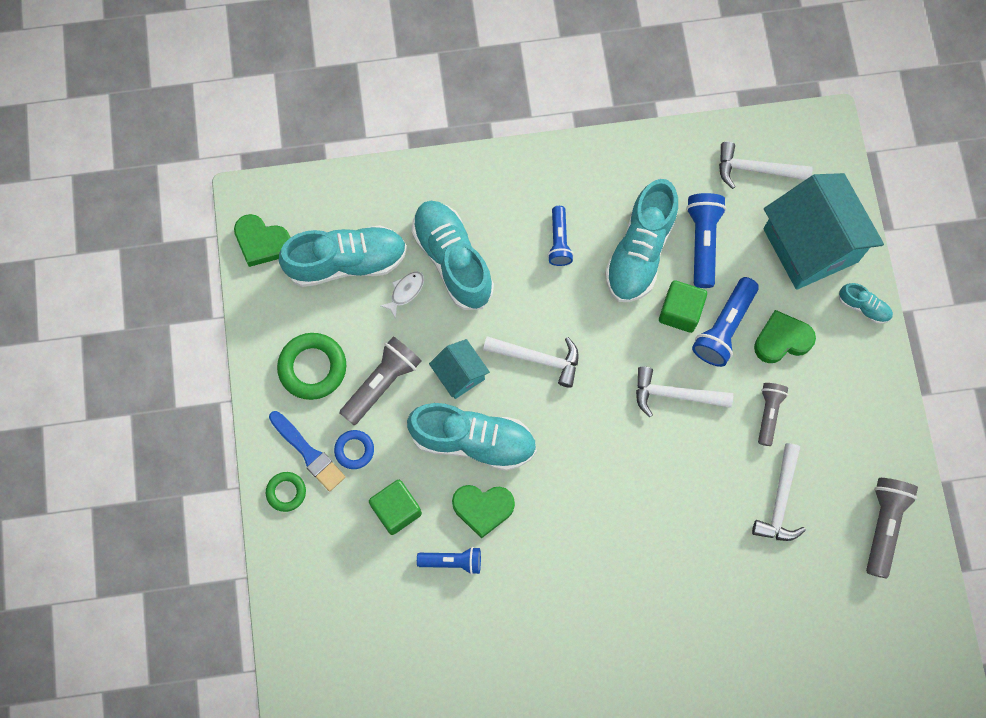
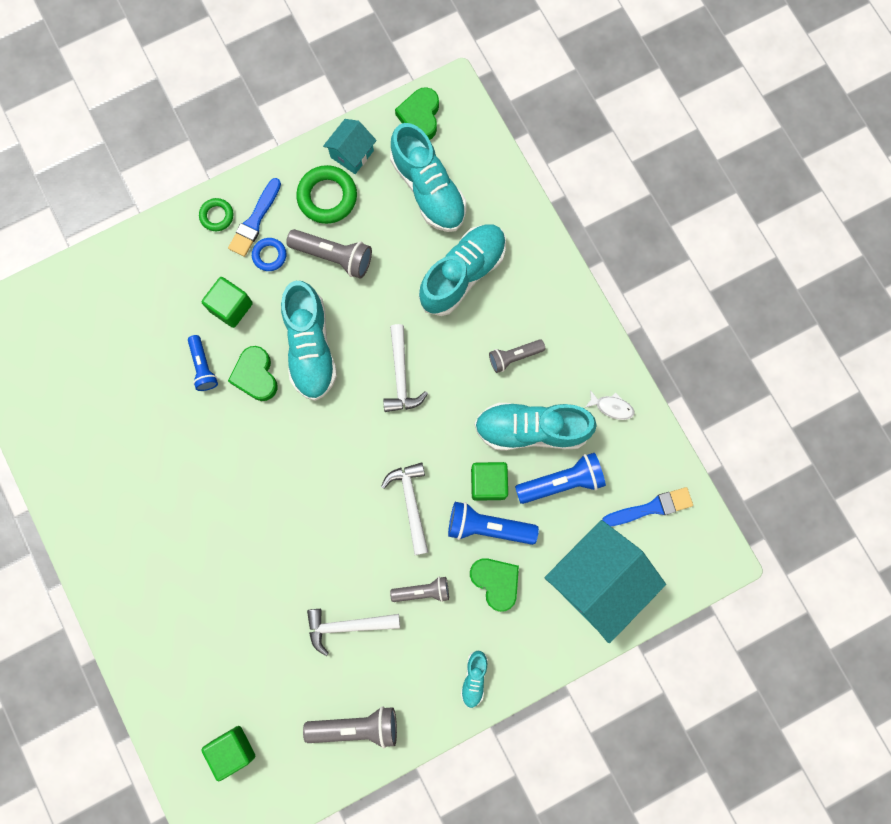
camera: 70 degrees right, 5 degrees up
(405, 291) = (420, 246): white fish -> white fish (611, 407)
(460, 375) = (363, 316): turquoise house -> turquoise house (352, 154)
(559, 241) = (514, 357): blue flashlight -> grey flashlight
(756, 169) = (651, 508): white hammer -> blue brush
(863, 307) = (555, 647): turquoise shoe -> turquoise shoe (474, 678)
(870, 659) = (233, 749): none -> green cube

